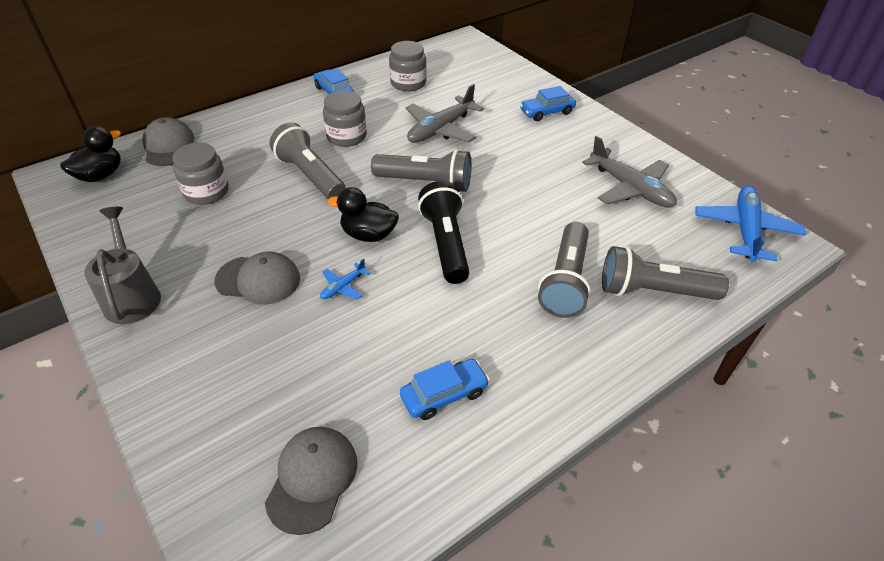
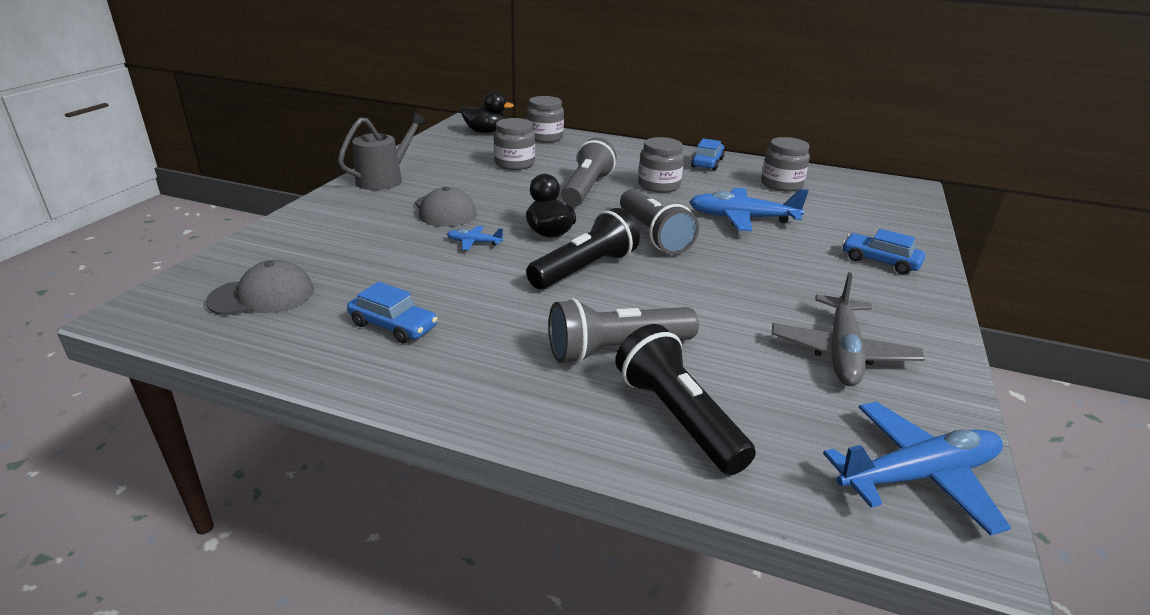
camera: 55 degrees right, 15 degrees down
(169, 146) = (545, 137): grey cap -> grey jar
(440, 129) = (742, 218): grey plane -> blue plane
(653, 291) = (677, 417): grey flashlight -> black flashlight

